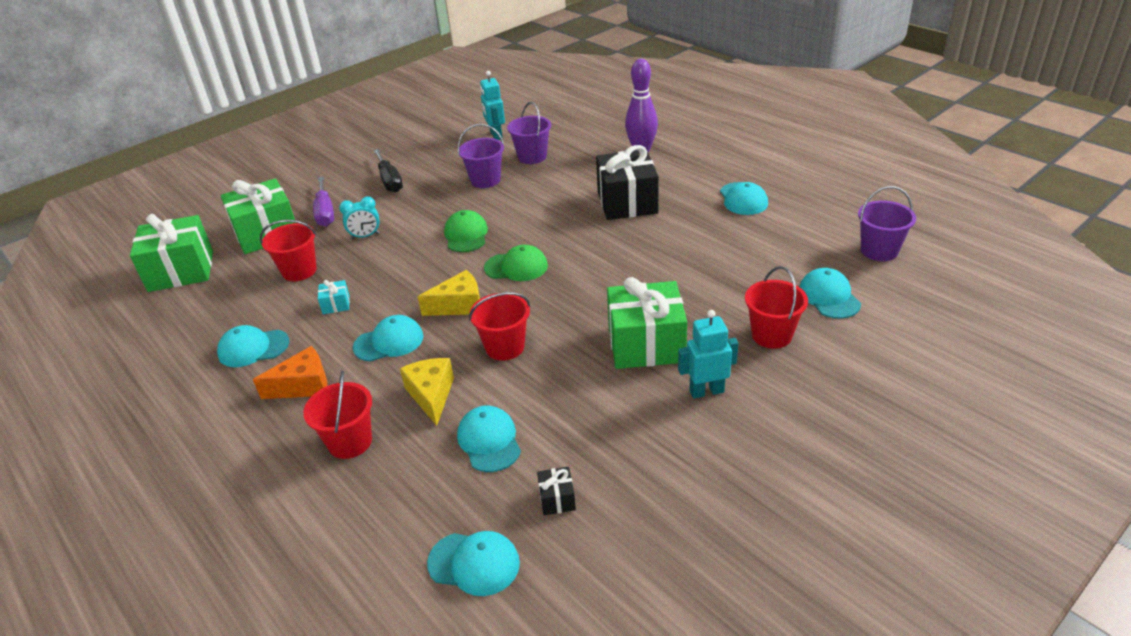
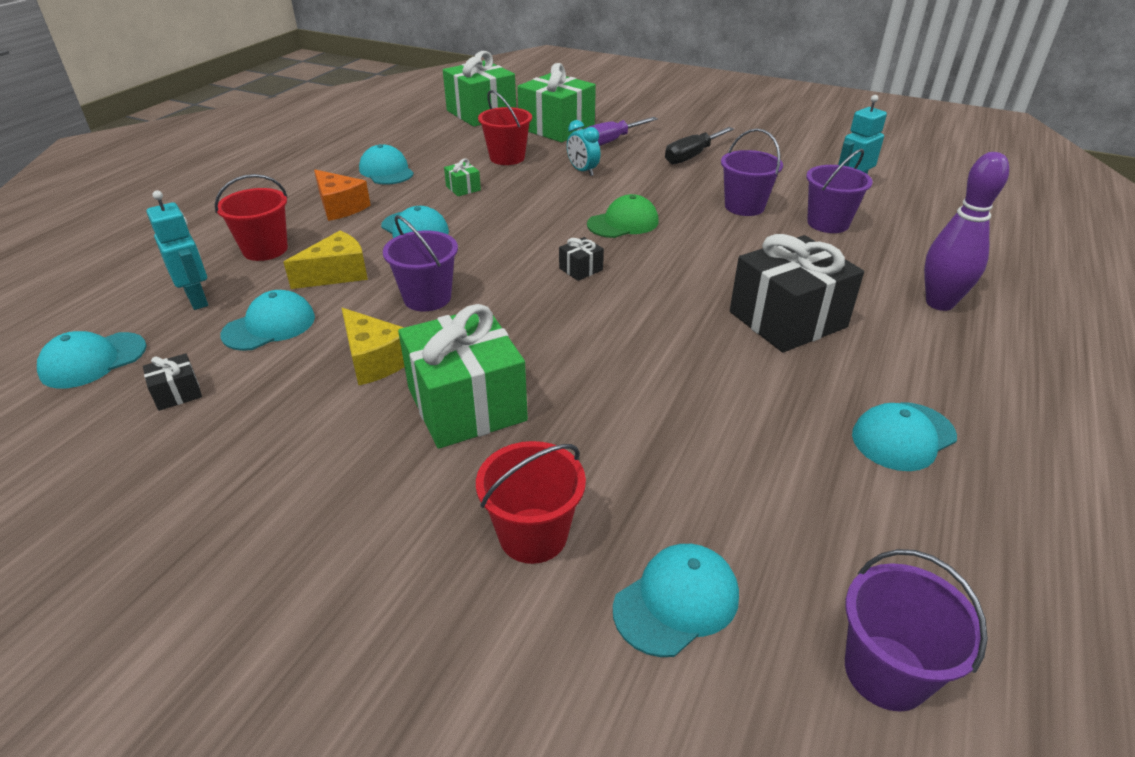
camera: 65 degrees right, 0 degrees up
(336, 305) = (463, 188): turquoise gift -> green gift
(459, 305) = (490, 252): yellow cheese -> yellow cheese (375, 360)
(474, 563) = (93, 360): turquoise cap -> turquoise cap turned 60 degrees clockwise
(505, 347) = (427, 298): red bucket -> purple bucket
(516, 267) = (581, 269): green cap -> black gift
(706, 391) = (380, 482): turquoise robot -> turquoise robot (197, 299)

